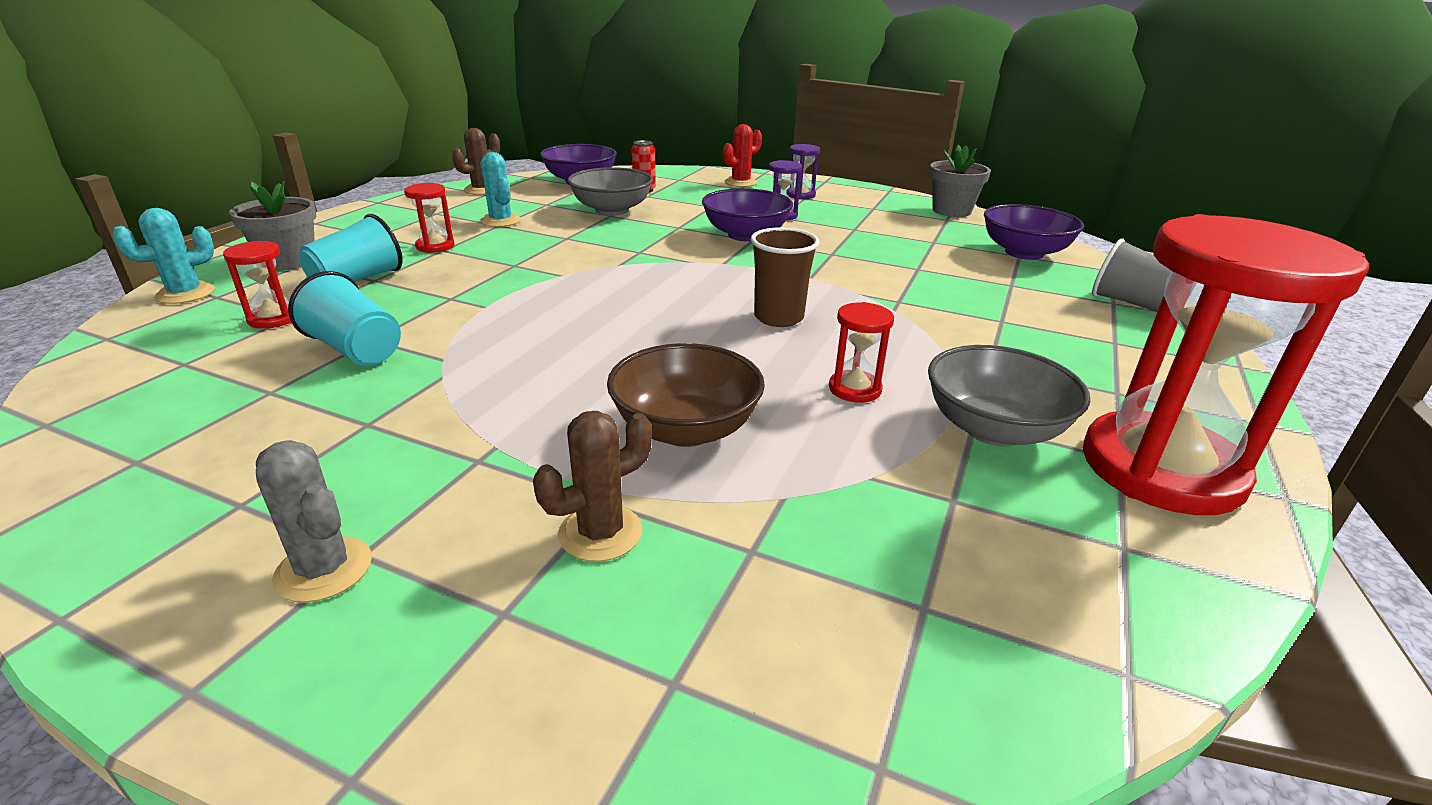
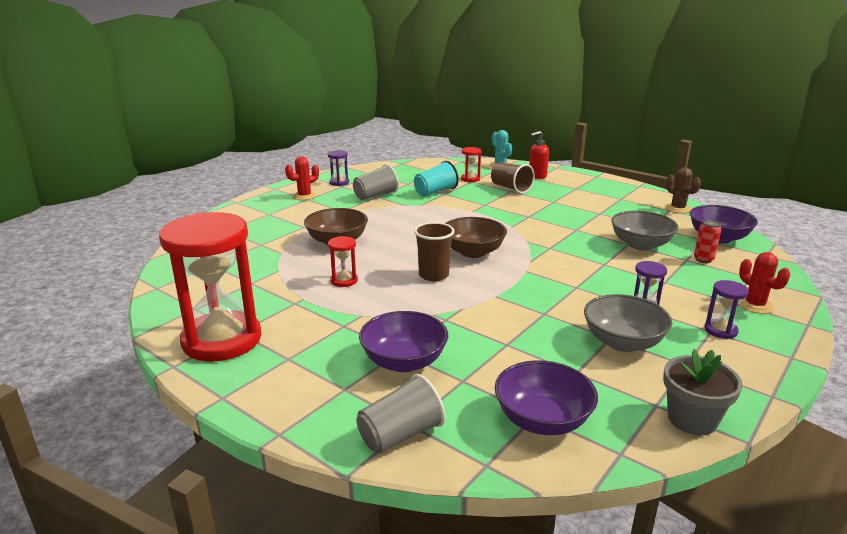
camera: 105 degrees right, 5 degrees down
(196, 518) = (339, 182): none -> purple hourglass
(288, 261) = (537, 176): grey flower pot -> red soap dispenser
(324, 569) = (304, 196): grey cactus -> red cactus
(357, 280) = (510, 188): turquoise cup -> brown cup
(361, 426) = (375, 195): none -> grey cup
(435, 246) = (559, 200): red hourglass -> none
(500, 221) = (608, 213): turquoise cactus -> none
(600, 533) = (289, 225): brown cactus -> none
(677, 296) = (473, 252): none -> brown bowl
(745, 235) = (586, 286): purple bowl -> purple bowl (404, 362)
(993, 429) = (286, 306): grey bowl -> grey bowl (623, 342)

